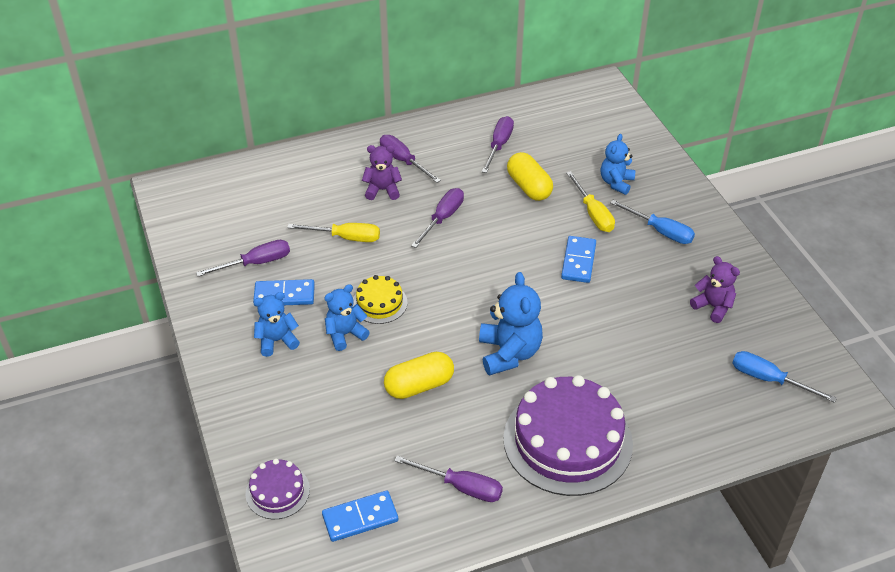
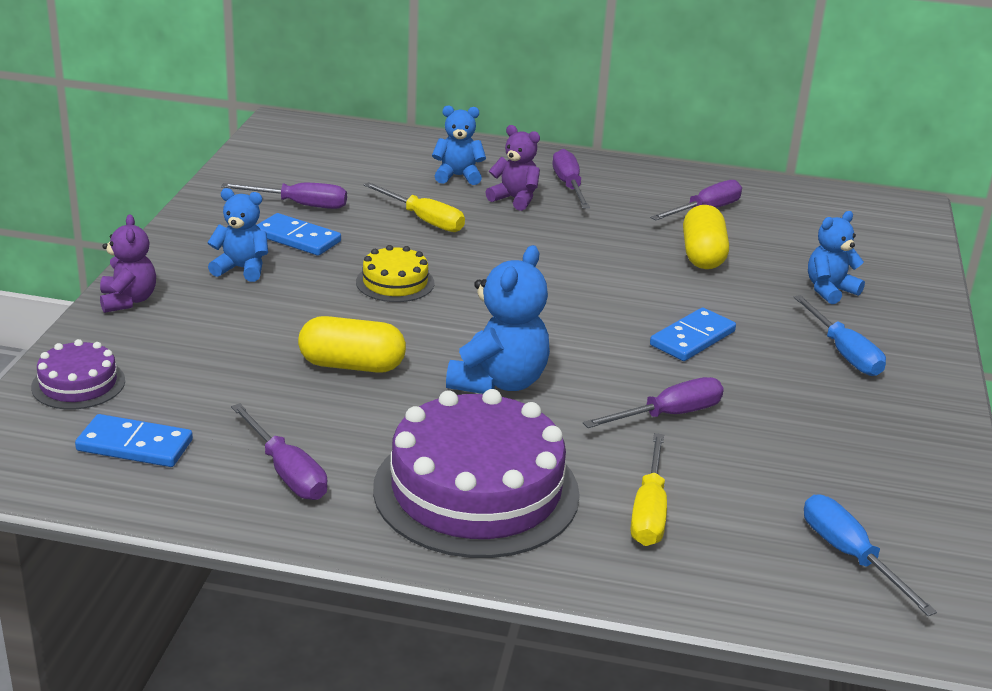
camera: 30 degrees right, 15 degrees down
(345, 334) = (322, 292): blue teddy bear -> blue teddy bear (458, 176)
(443, 218) = (559, 244): purple screwdriver -> purple screwdriver (668, 415)
(593, 213) = (764, 305): yellow screwdriver -> yellow screwdriver (649, 511)
(713, 307) = (843, 450): purple teddy bear -> purple teddy bear (128, 300)

